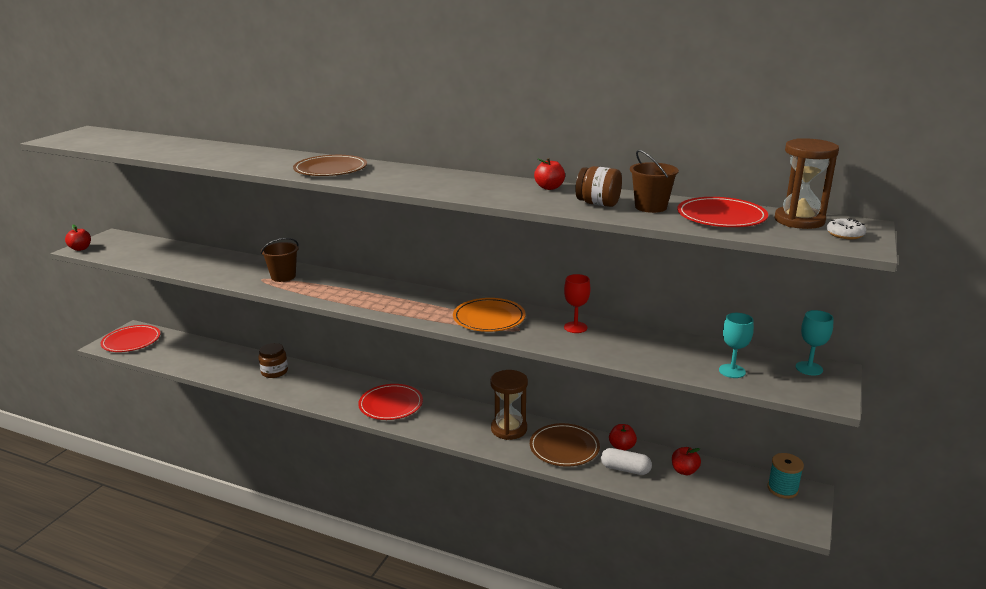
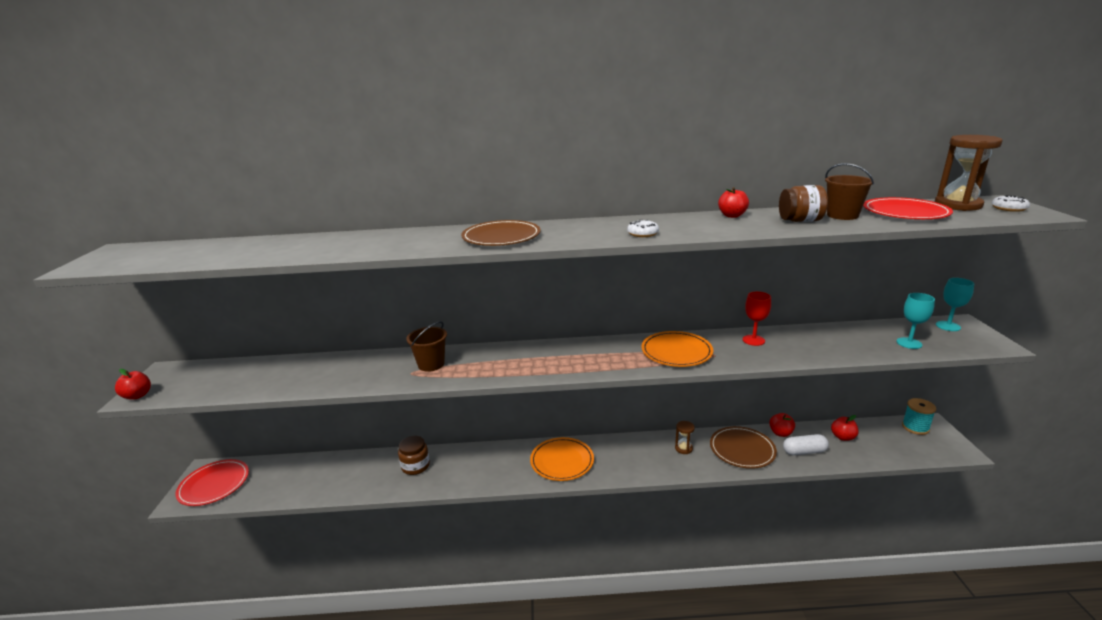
camera: 25 degrees left, 0 degrees up
(391, 404) = (562, 461): red plate -> orange plate
(438, 188) = (642, 234): none -> white donut
(509, 429) = (683, 448): brown hourglass -> brown hourglass, size x0.51

